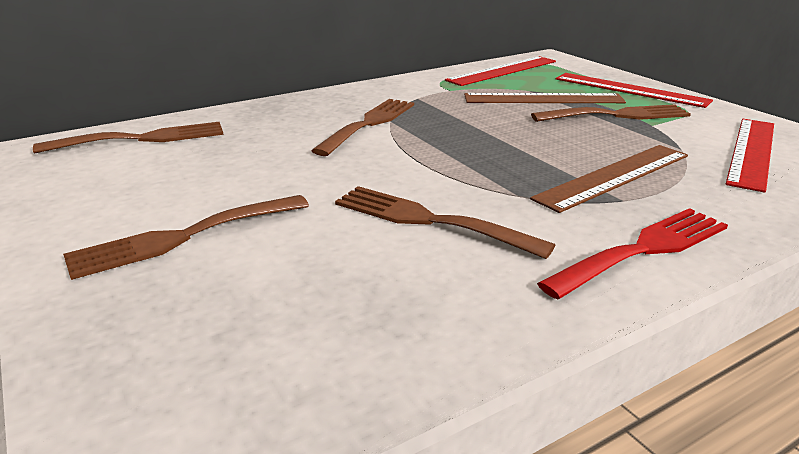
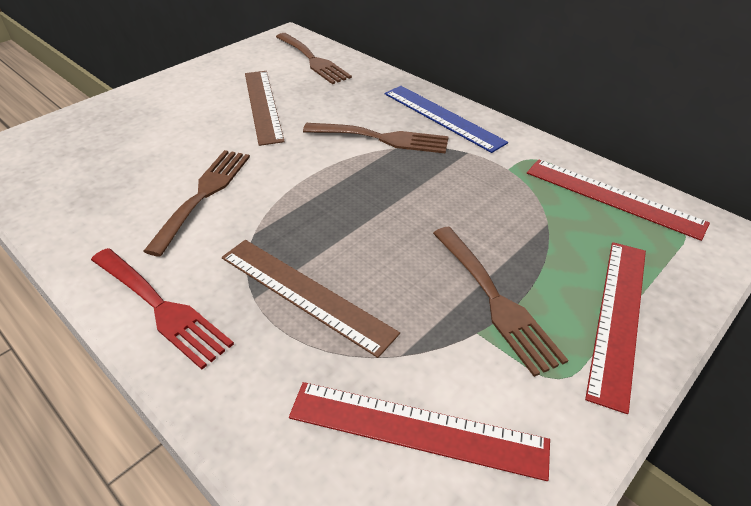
camera: 75 degrees right, 15 degrees up
(183, 237) = (177, 112): brown fork -> none
(350, 98) = (442, 117): none -> blue ruler
(543, 99) = (520, 236): brown ruler -> brown ruler (263, 105)

